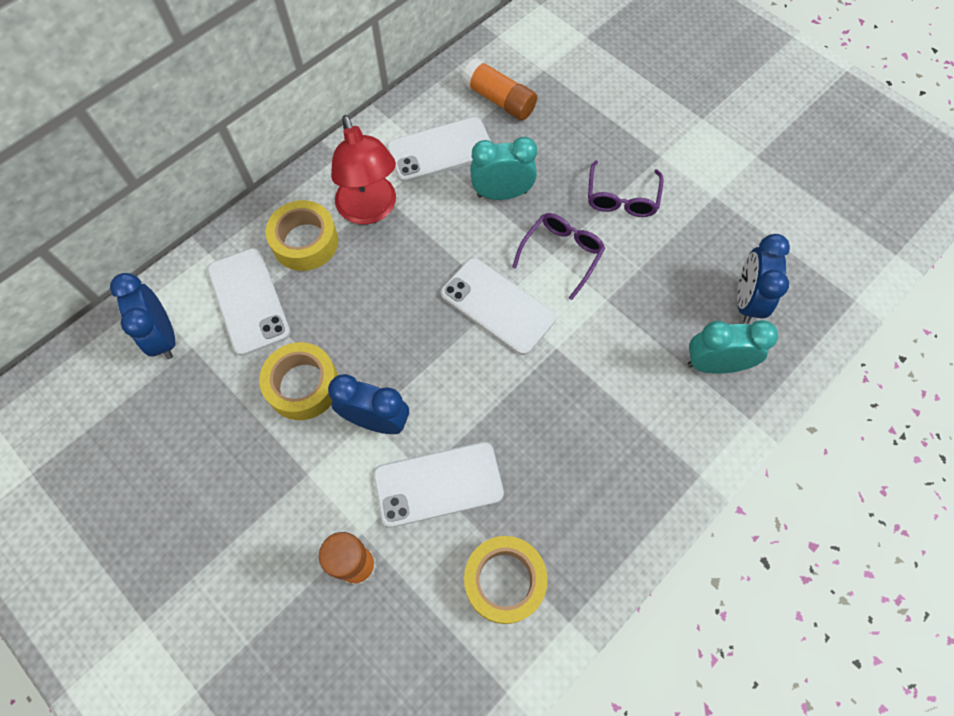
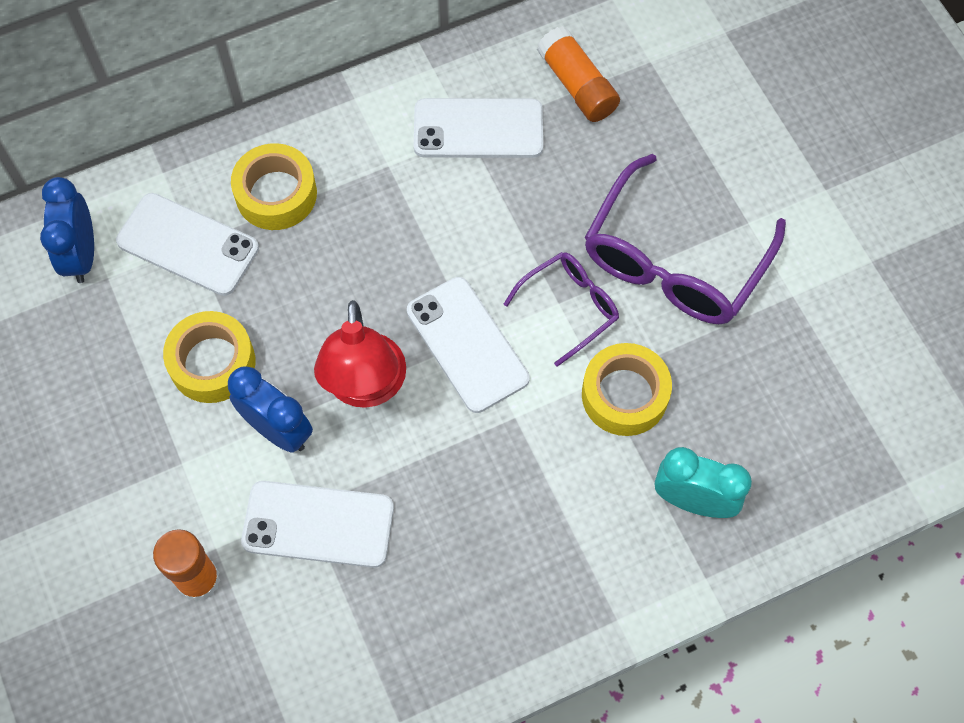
camera: 20 degrees right, 0 degrees up
(249, 301) = (188, 244): white phone -> white phone turned 60 degrees counterclockwise
(370, 210) = (365, 179): red lamp -> red lamp (365, 388)
(502, 194) = (530, 208): turquoise clock -> none
(504, 581) = (347, 653): yellow tape -> yellow tape (624, 395)
(621, 198) = (674, 261): purple glasses -> purple glasses, size x1.84
(746, 300) = (769, 437): blue clock -> none

